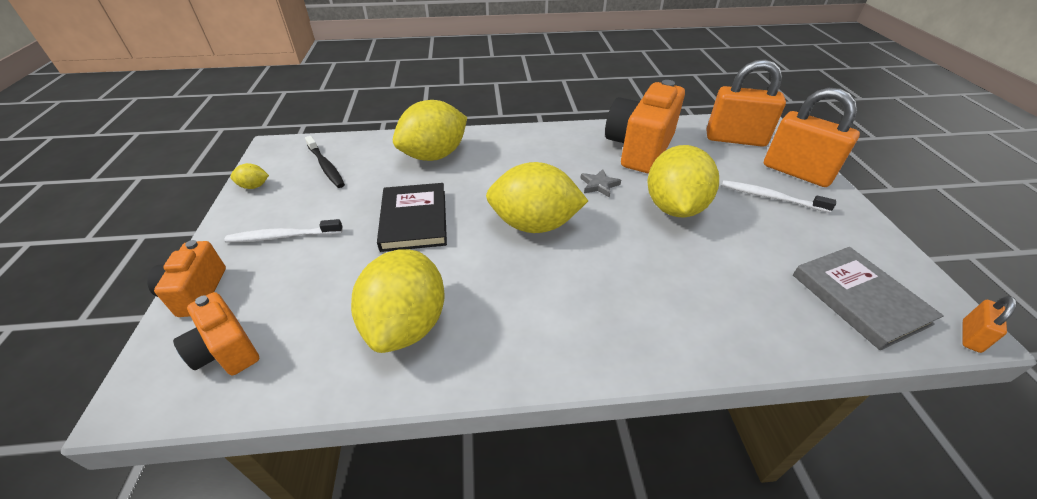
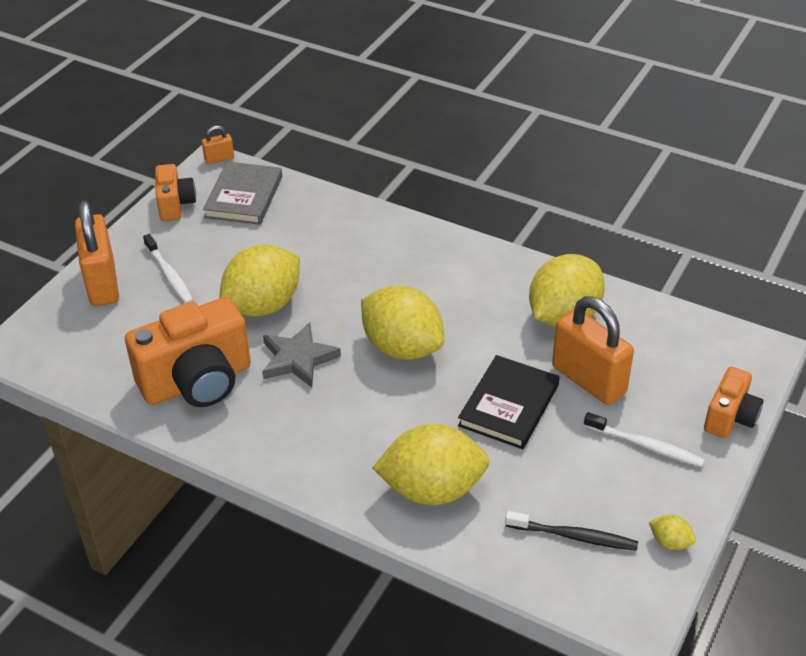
camera: 145 degrees left, 0 degrees up
(226, 350) = (702, 355): orange camera -> orange camera (175, 204)
(326, 167) = (574, 536): black toothbrush -> black toothbrush turned 105 degrees clockwise
(599, 185) = (298, 359): grey star -> grey star, size x1.70
(735, 139) = (82, 343): orange padlock -> orange padlock (588, 380)

